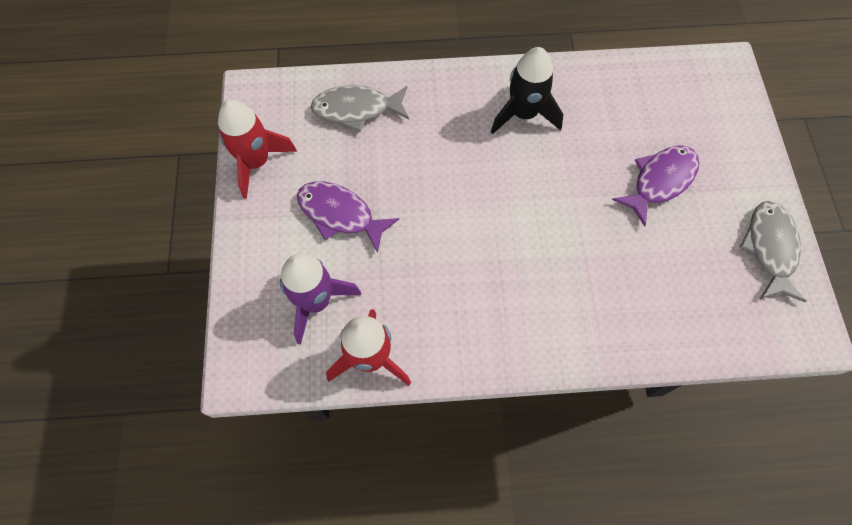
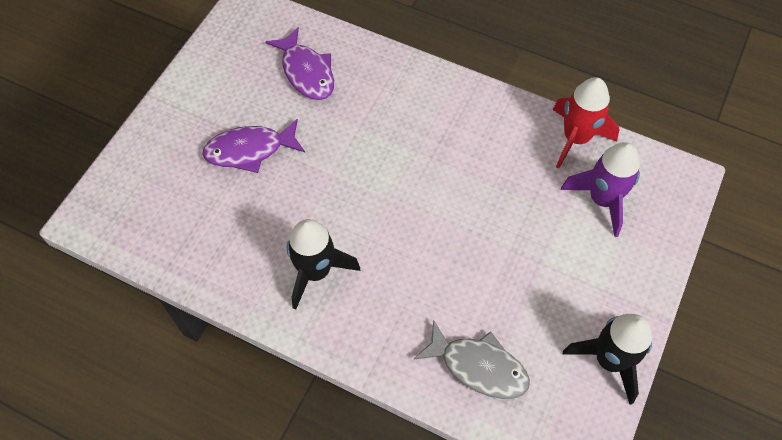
camera: 150 degrees left, 5 degrees down
(256, 162) = (609, 360): red rocket -> black rocket
(340, 214) = (547, 263): purple fish -> purple fish (306, 72)
(770, 248) = (217, 64): grey fish -> none

